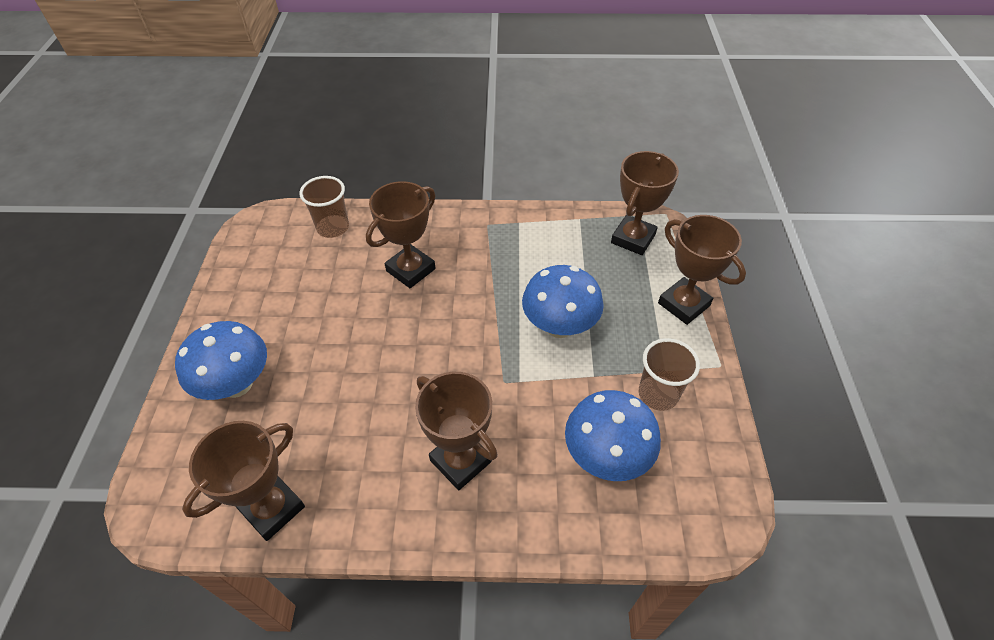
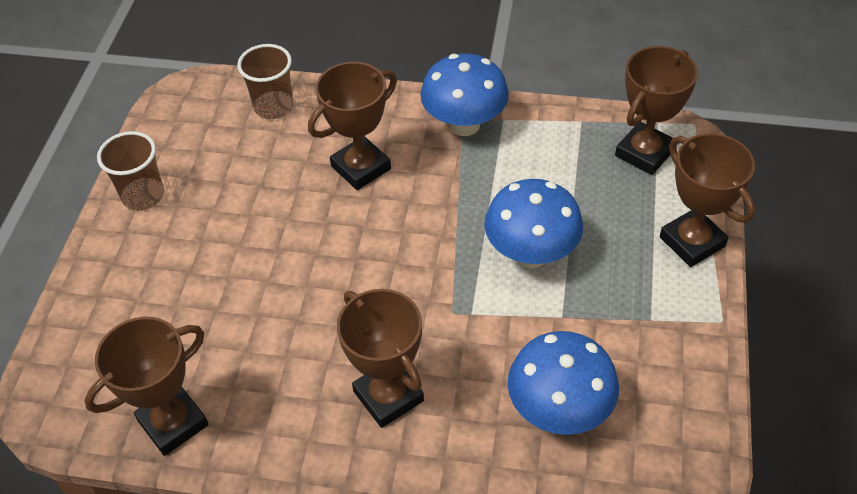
camera: 10 degrees right, 0 degrees up
(237, 384) = (145, 283): blue mushroom -> blue mushroom (464, 124)
(658, 394) = (636, 346): brown cup -> brown cup (143, 196)

